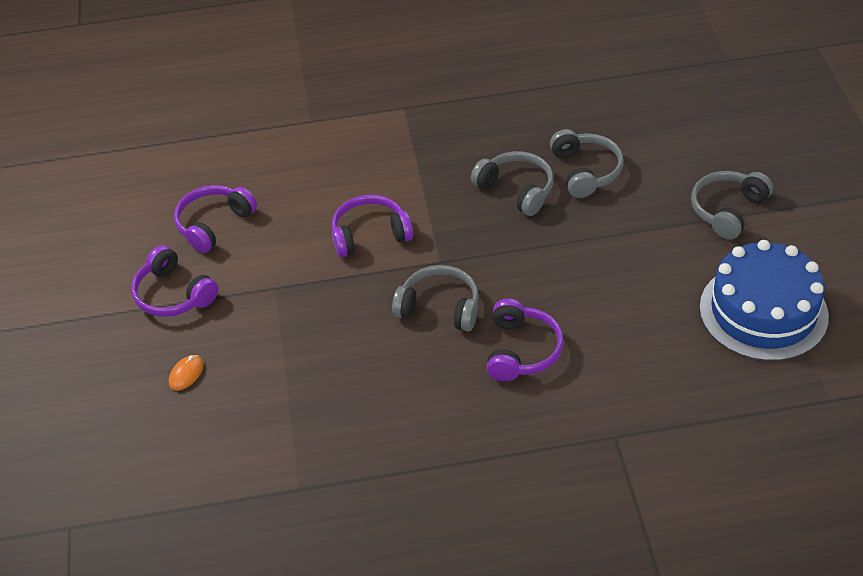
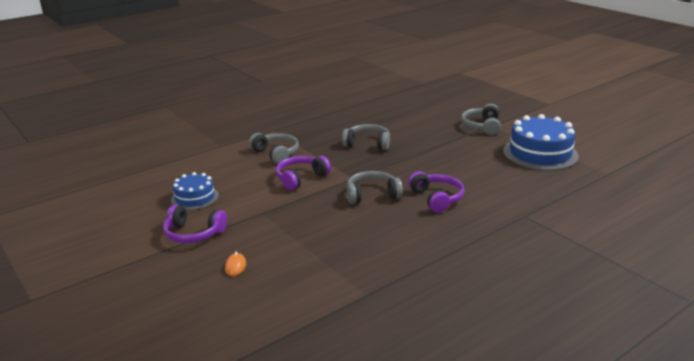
camera: 30 degrees left, 20 degrees down
(213, 224) = (195, 198): purple headphones -> blue cake
(585, 171) = (397, 130): grey headphones -> grey headphones (276, 153)

